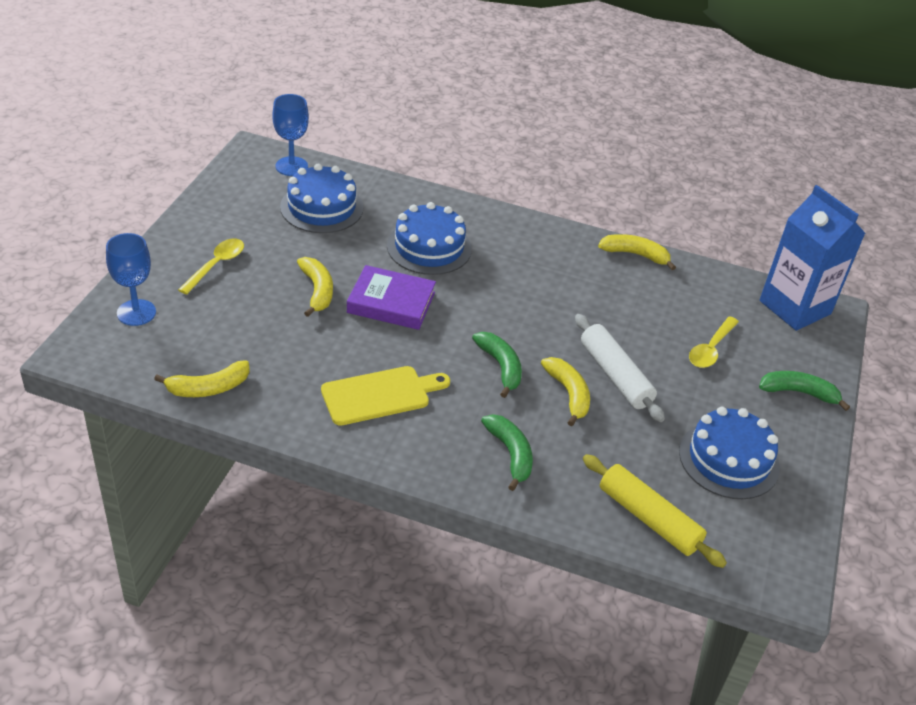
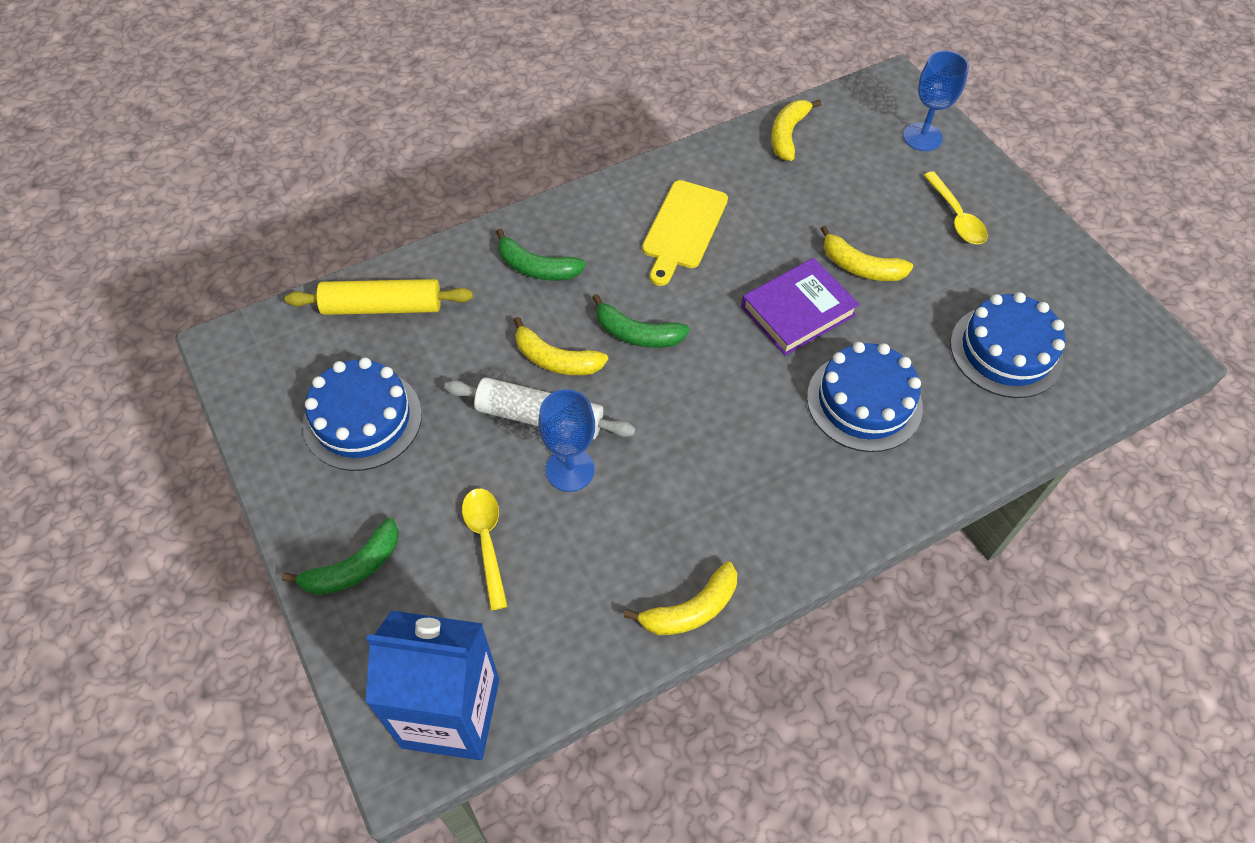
camera: 135 degrees right, 15 degrees up
(291, 166) = (1111, 371): blue goblet -> blue goblet (570, 470)

